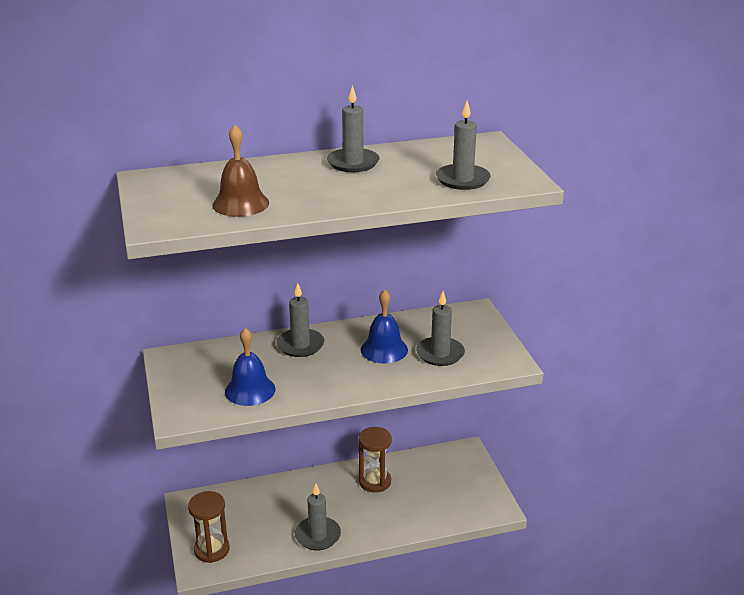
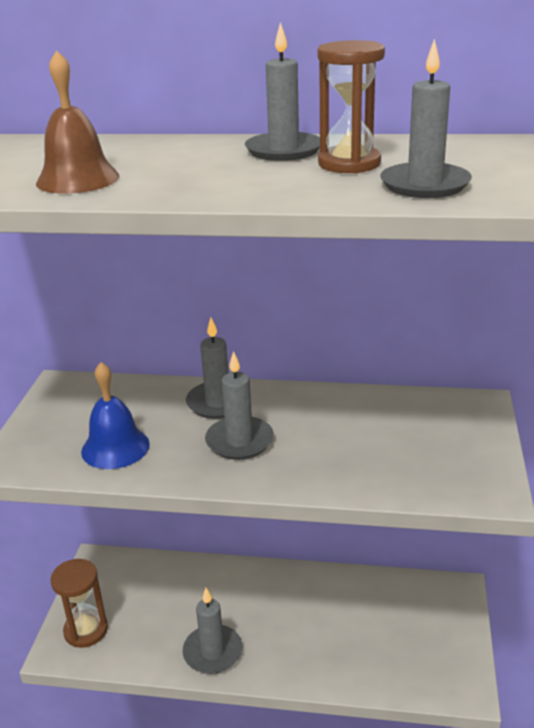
camera: 25 degrees right, 0 degrees up
(375, 481) = (319, 599): brown hourglass -> brown hourglass (349, 164)
(384, 349) = (319, 431): blue bell -> none
(440, 354) = (392, 455): grey candle -> grey candle (239, 441)

